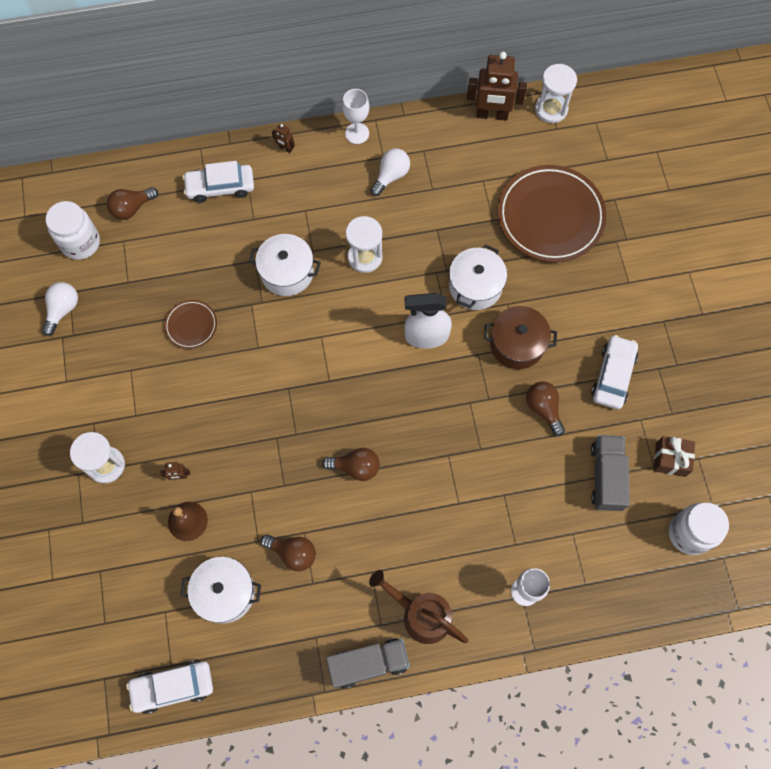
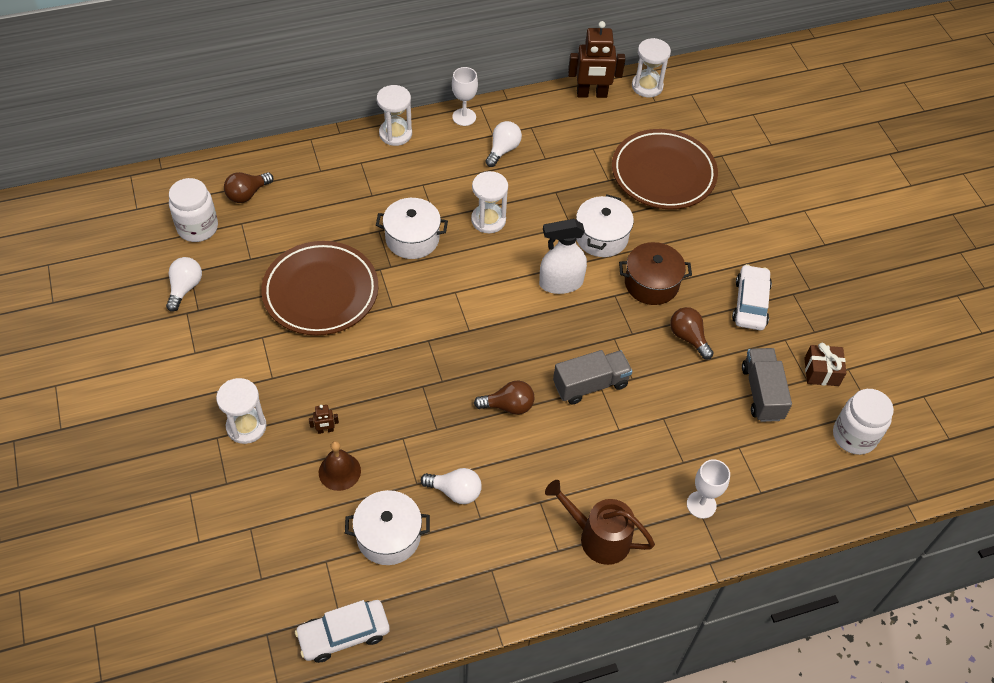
camera: 10 degrees left, 15 degrees down
(191, 325) = (321, 292): brown plate -> brown plate, size x2.13
(220, 187) = (335, 170): white car -> none
(285, 148) = (395, 134): brown robot -> white hourglass
(293, 553) = (455, 491): brown light bulb -> white light bulb
(368, 663) = (551, 590): grey truck -> grey truck (590, 385)

